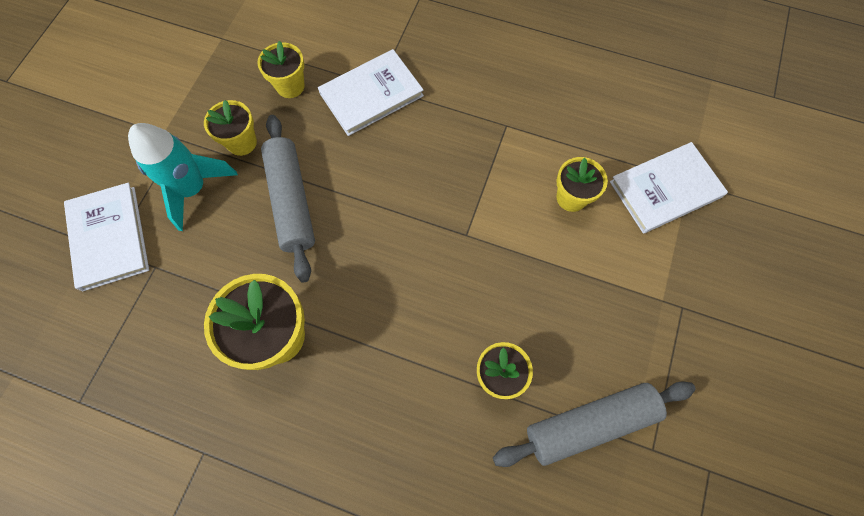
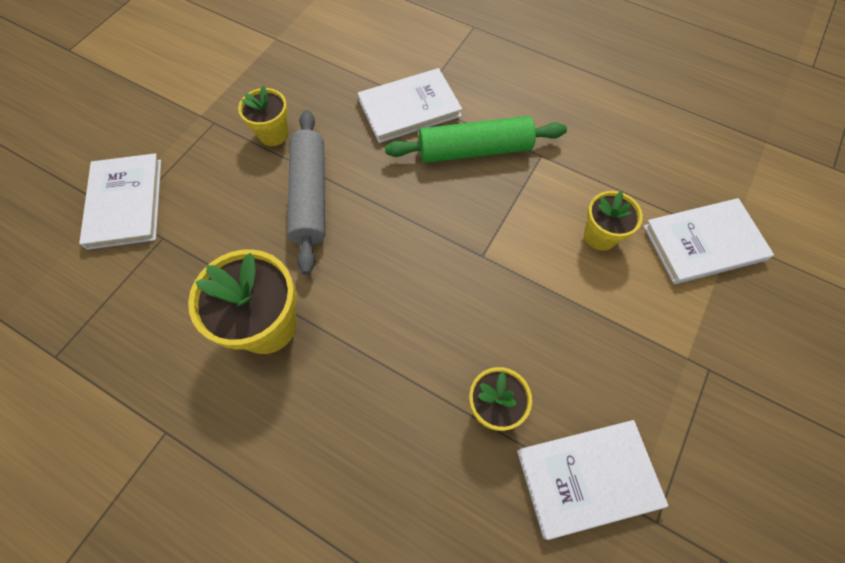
camera: 10 degrees right, 5 degrees down
(193, 189) = (216, 170): turquoise rocket -> none
(290, 86) = (331, 89): yellow flower pot -> none
(442, 129) = (474, 150): none -> green rolling pin
(589, 423) = (588, 478): grey rolling pin -> white book

